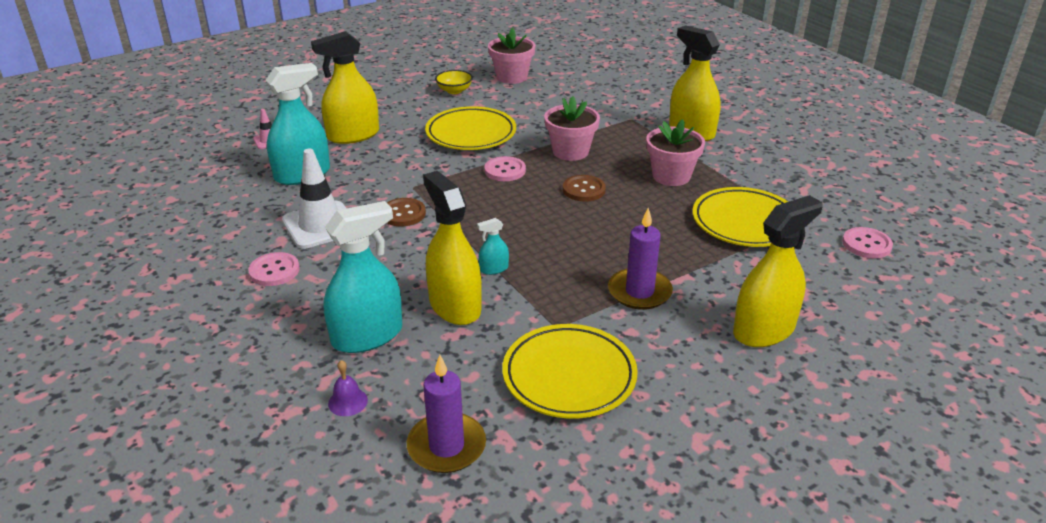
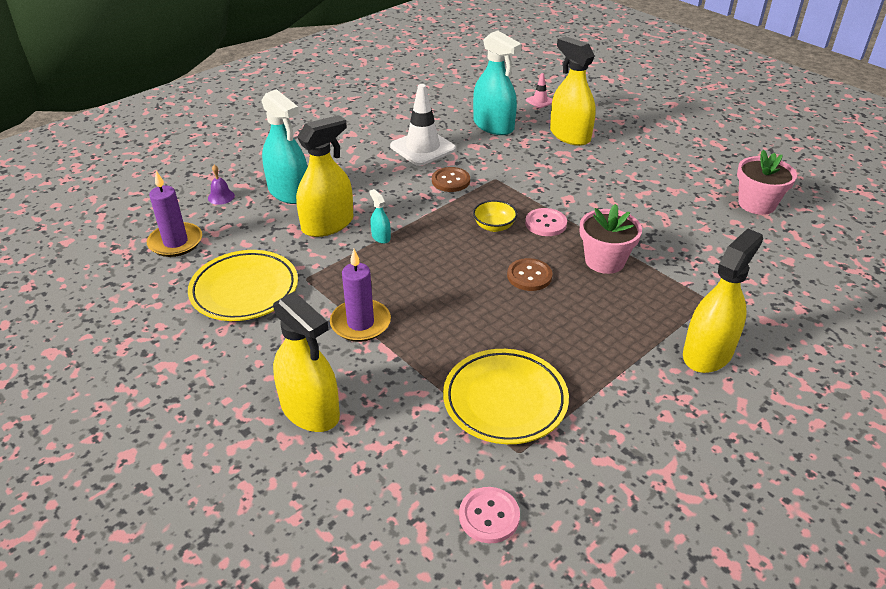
camera: 80 degrees right, 5 degrees up
(274, 271) = (359, 142): pink button -> none
(454, 91) = (695, 173): yellow bowl -> yellow bowl (494, 226)
(471, 134) = (608, 195): yellow plate -> none
(671, 176) = (585, 338): pink flower pot -> none

